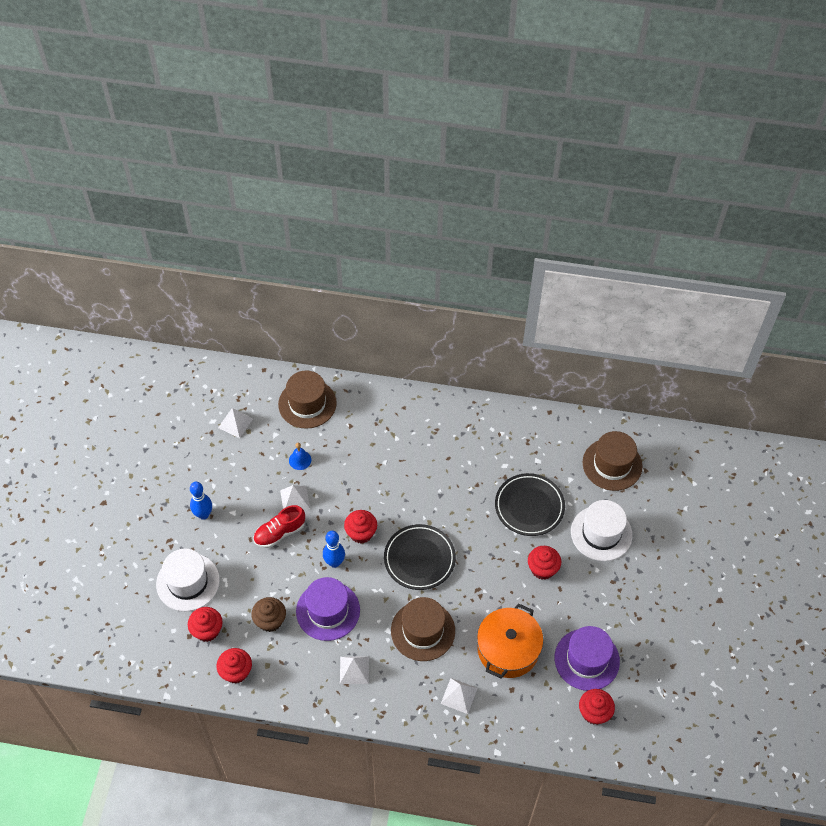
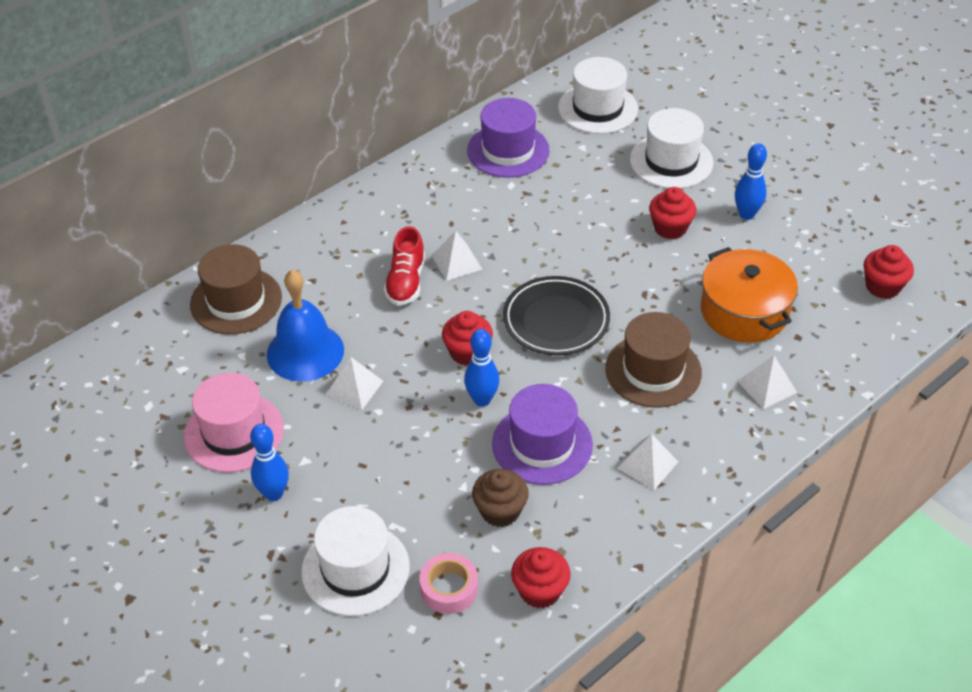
camera: 50 degrees left, 10 degrees down
(207, 630) = (449, 588): red cupcake -> pink tape
(225, 469) = (234, 432): none -> pink hat
(235, 423) = (179, 384): white pyramid -> white pyramid (456, 262)
(279, 533) = (385, 429): red shoe -> red shoe (406, 282)
(300, 460) = (305, 352): blue bell -> blue bell, size x2.16
(529, 506) = (583, 195): black plate -> none
(586, 659) = (813, 256): purple hat -> purple hat (508, 150)
(591, 602) = (746, 214): none -> blue bowling pin
(612, 464) = (597, 108): brown hat -> white hat

